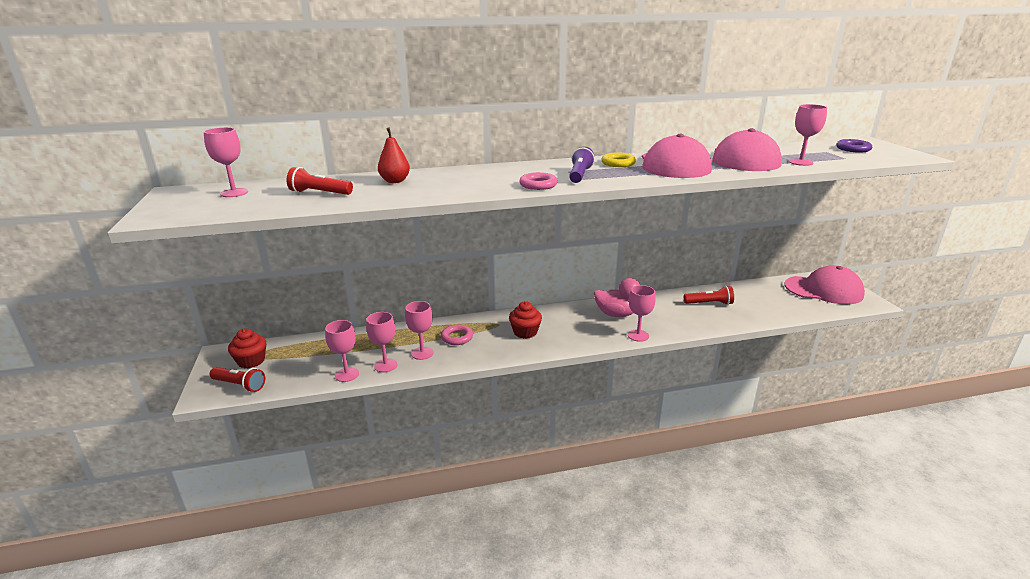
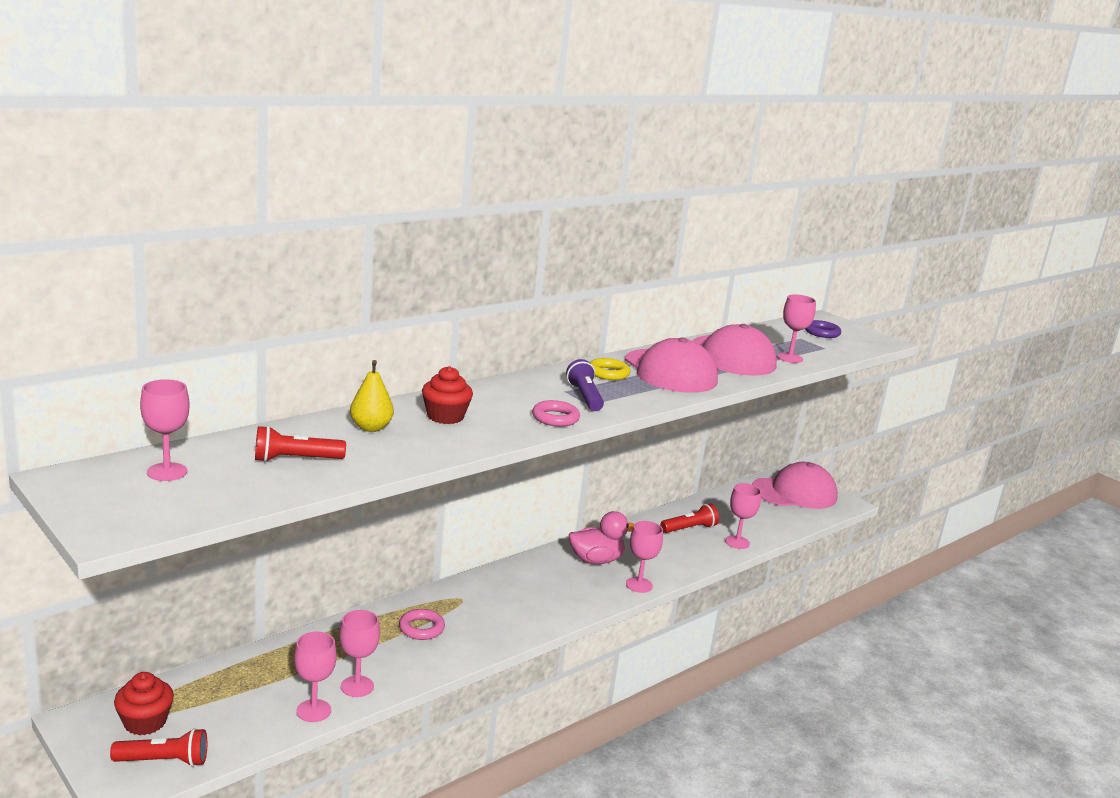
camera: 30 degrees left, 5 degrees down
(395, 181) = (371, 428): red pear -> yellow pear
(422, 353) = (393, 659): pink goblet -> pink goblet (737, 542)
(525, 332) = (504, 604): red cupcake -> red cupcake (445, 416)

